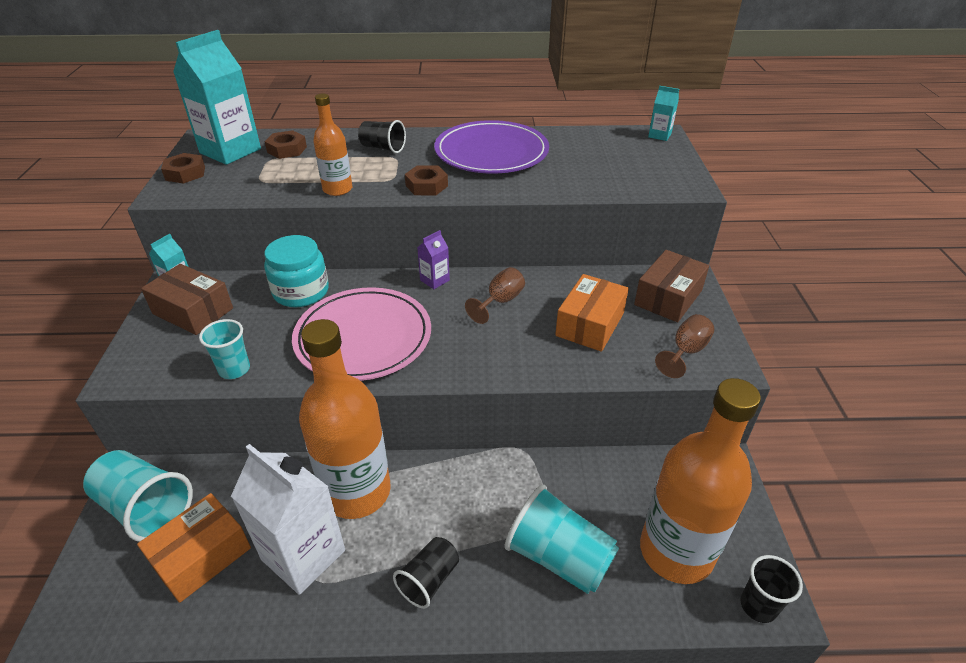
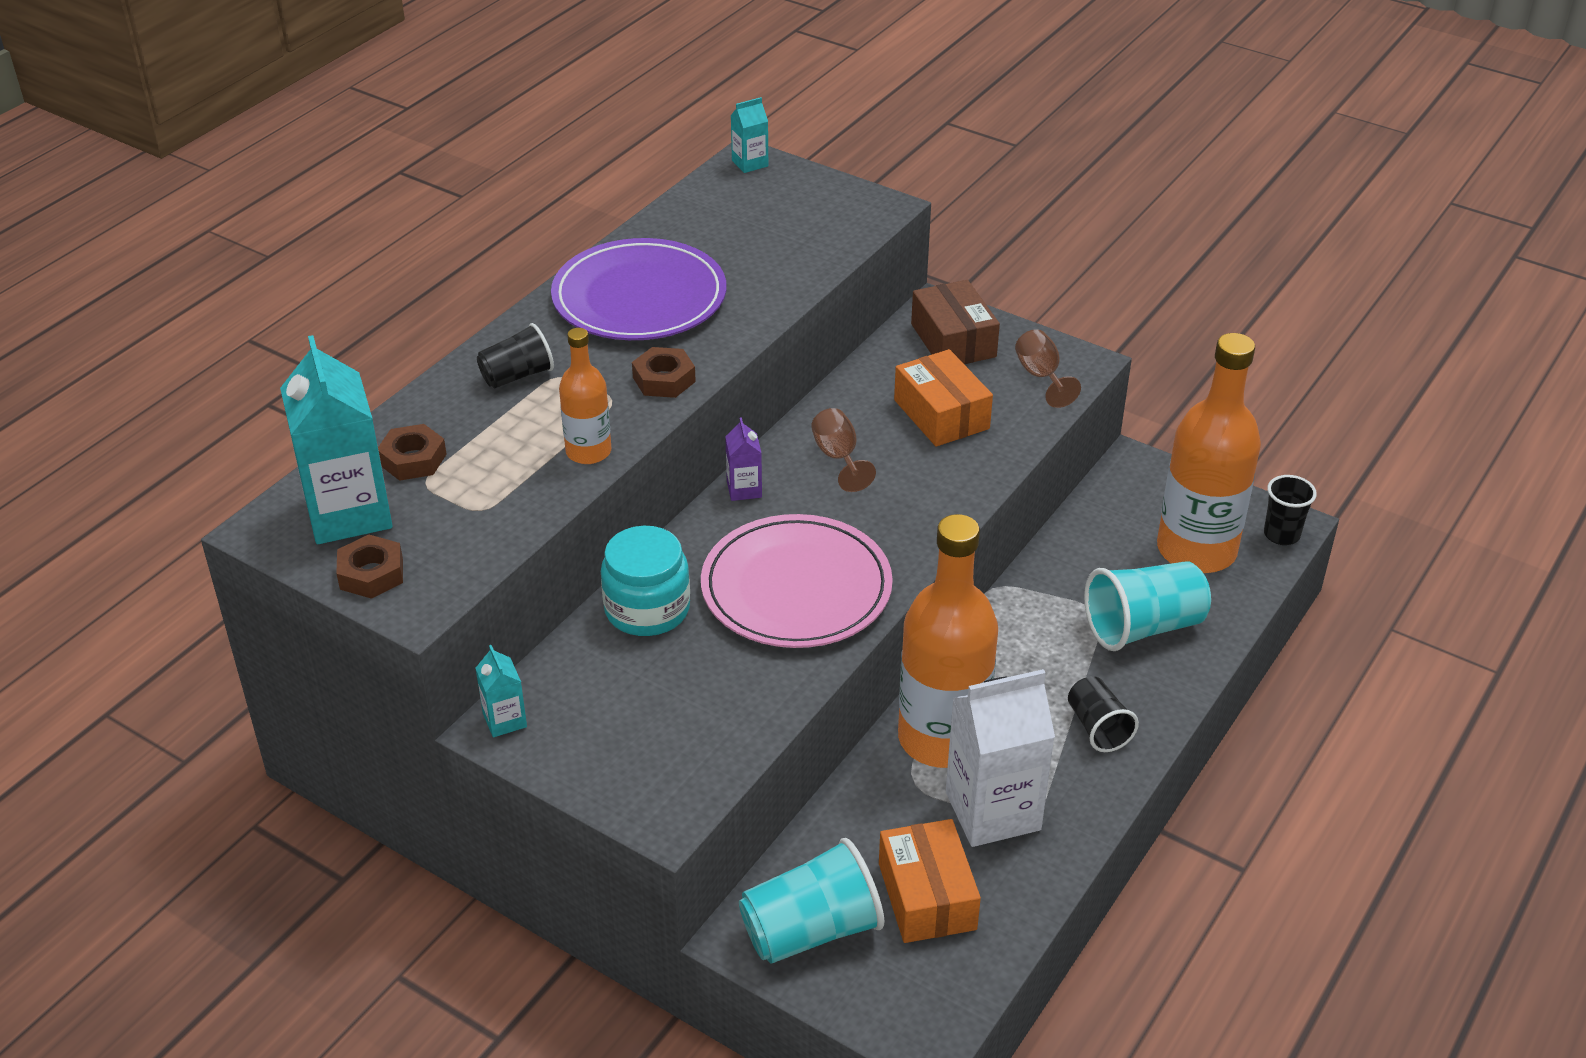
camera: 55 degrees left, 0 degrees up
(193, 311) = (586, 721): brown box -> none
(234, 369) = (752, 713): turquoise cup -> none

